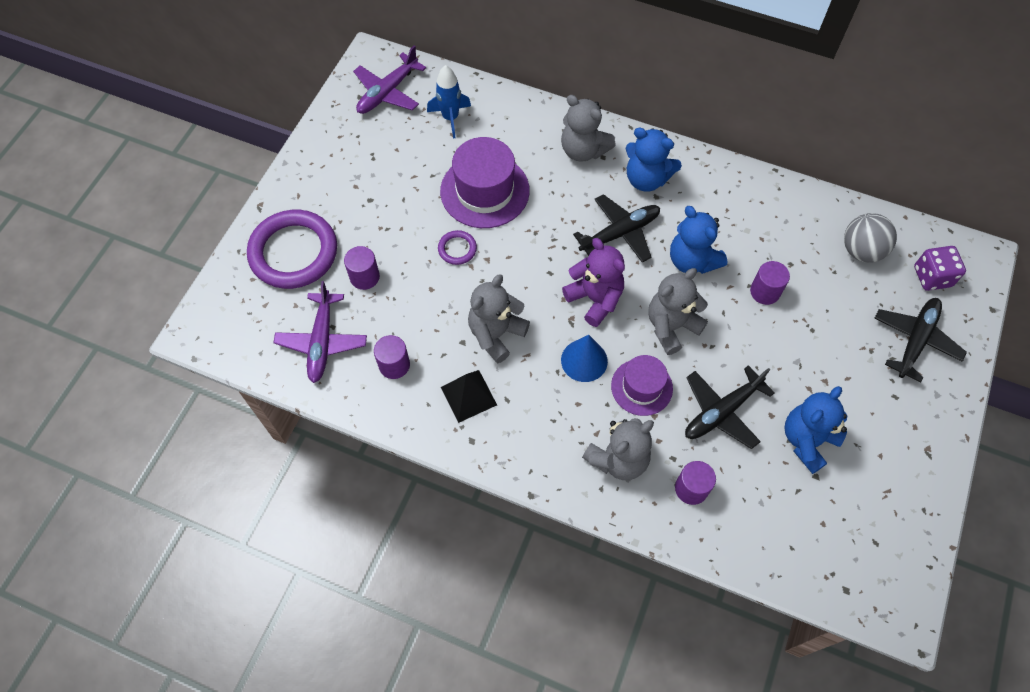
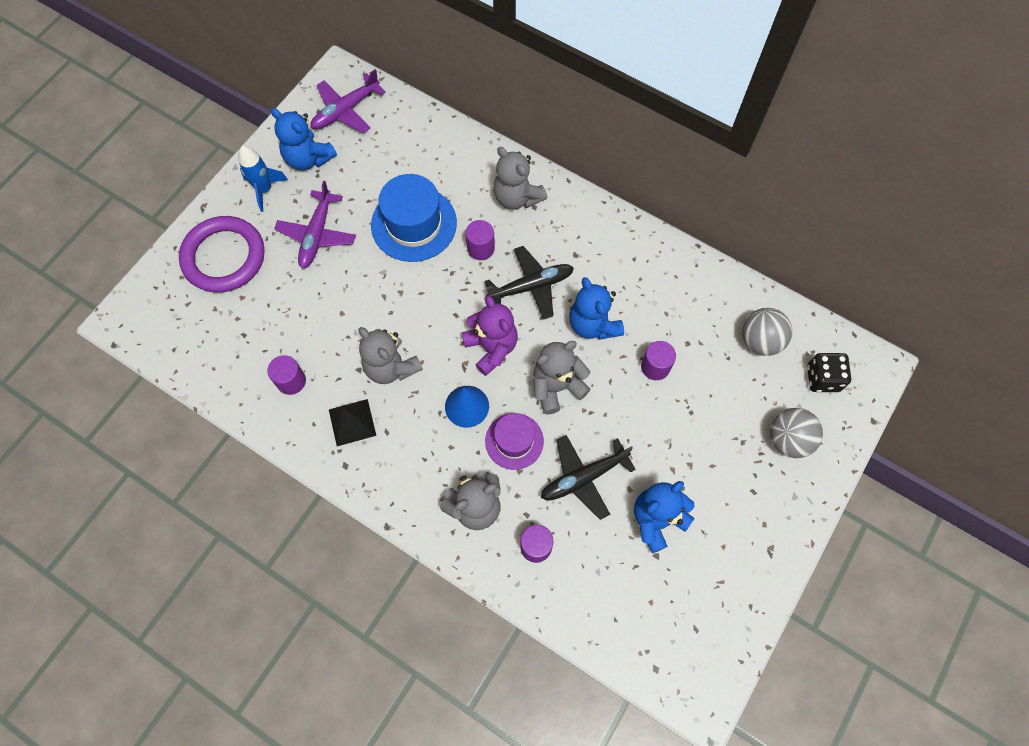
camera: 10 degrees right, 5 degrees up
(322, 341) = (231, 347): purple plane -> purple plane (317, 234)
(364, 277) = (283, 291): purple cylinder -> purple cylinder (481, 248)
(450, 118) = (398, 145): blue rocket -> blue rocket (264, 190)
(457, 249) = (375, 277): purple ring -> none
(485, 191) = (414, 224): purple hat -> blue hat
(496, 334) = (391, 367): grey teddy bear -> grey teddy bear turned 90 degrees counterclockwise
(646, 179) = (570, 236): blue teddy bear -> blue teddy bear (308, 158)
(915, 340) = (788, 439): black plane -> grey ball
(932, 277) = (822, 378): purple dice -> black dice

